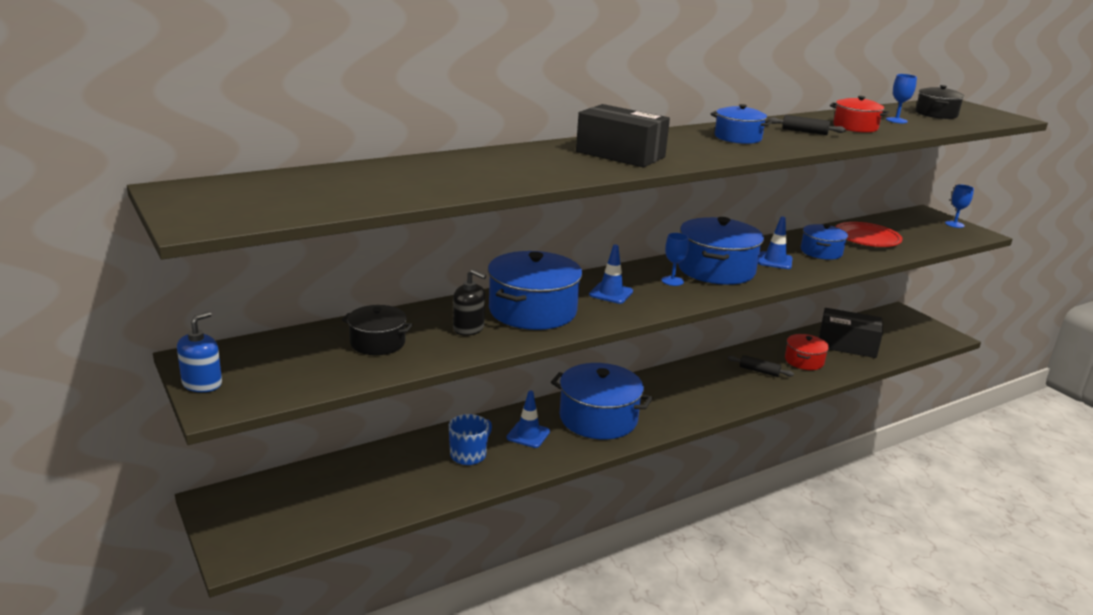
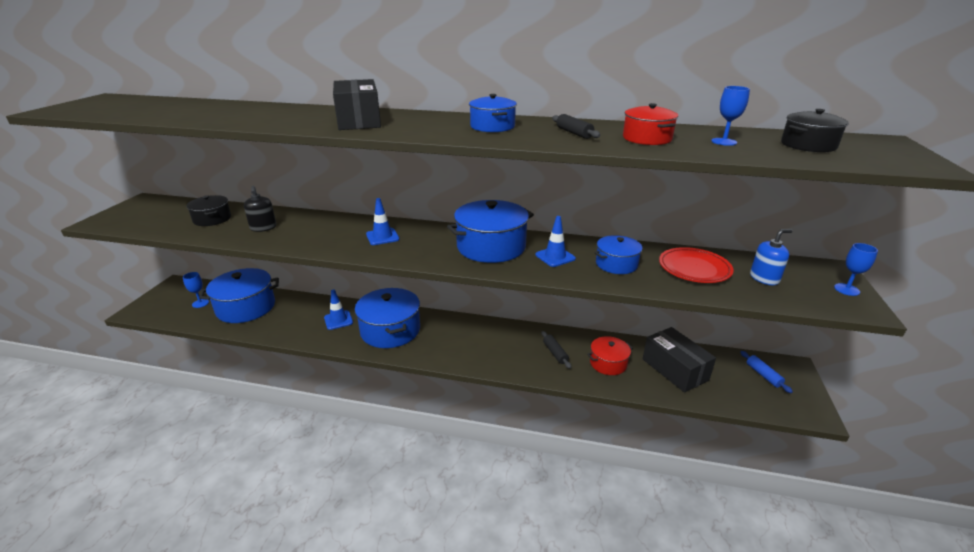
camera: 45 degrees right, 5 degrees up
(202, 384) = (117, 211): blue soap dispenser -> blue soap dispenser (764, 278)
(469, 455) = (293, 316): blue mug -> none
(532, 311) = (315, 230): blue pot -> blue pot (246, 307)
(672, 281) = (440, 243): blue goblet -> blue goblet (200, 303)
(895, 325) = (763, 375): none -> blue rolling pin

